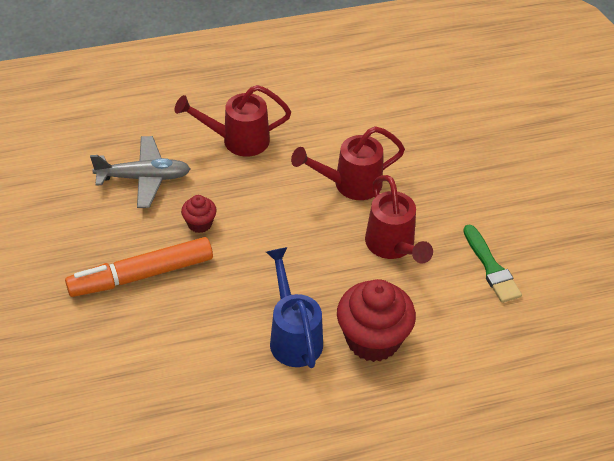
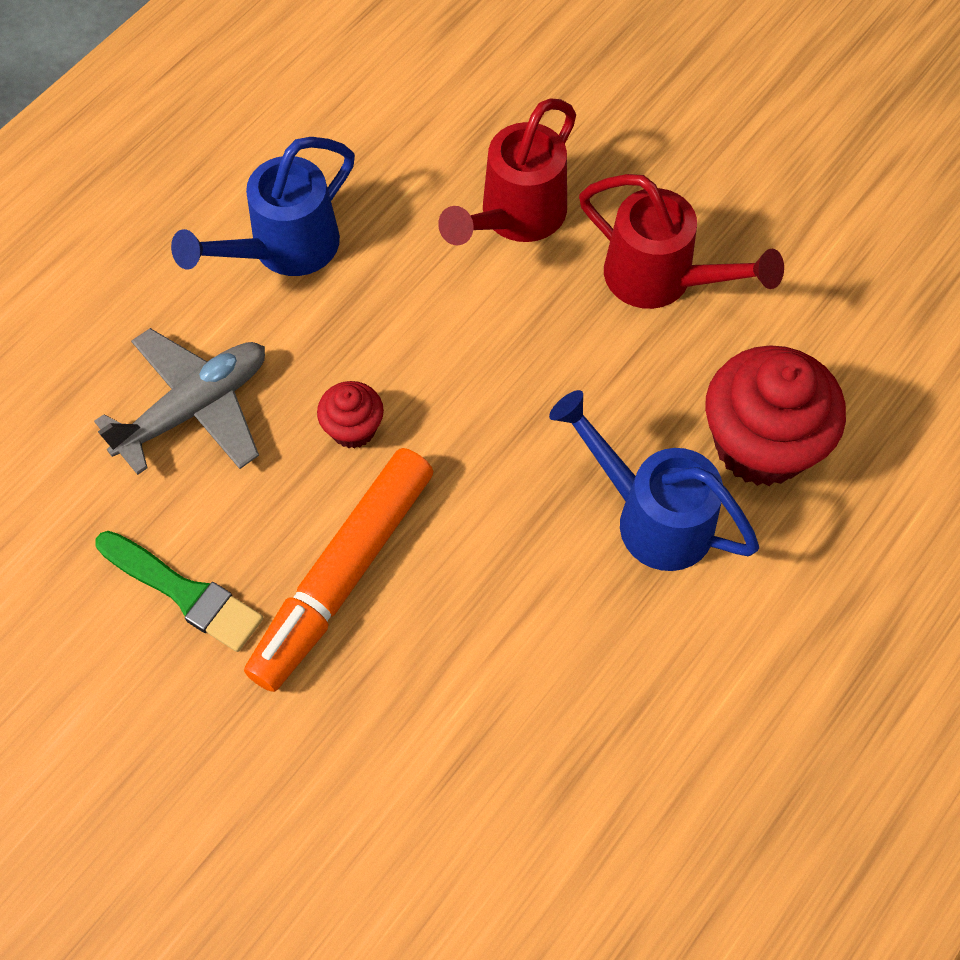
camera: 35 degrees left, 15 degrees up
(237, 140) = (282, 250): red watering can -> blue watering can
(491, 267) = (816, 225): green brush -> green brush (184, 593)

